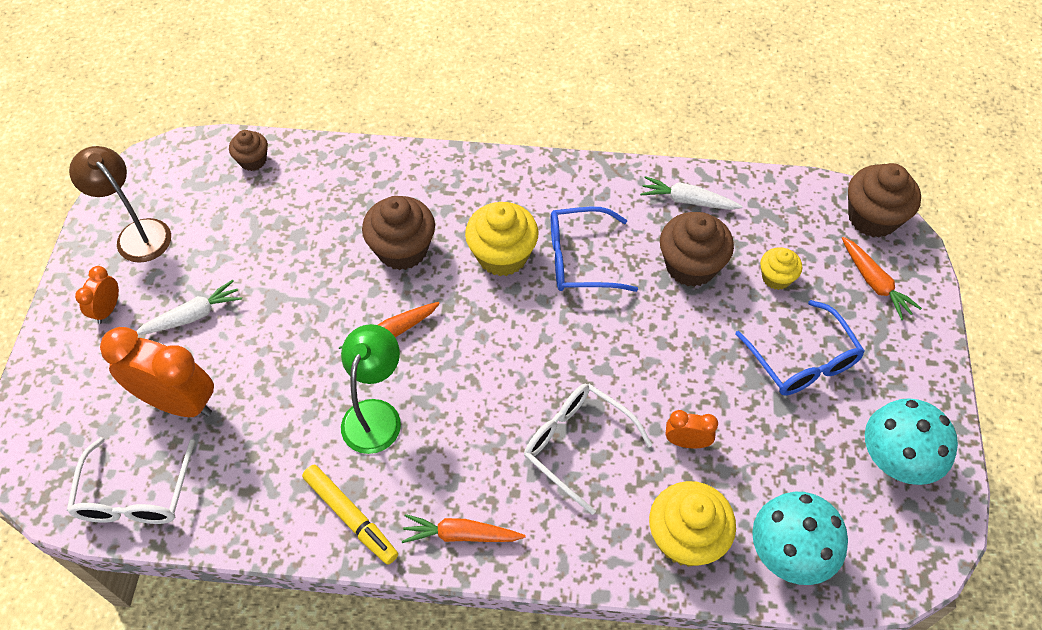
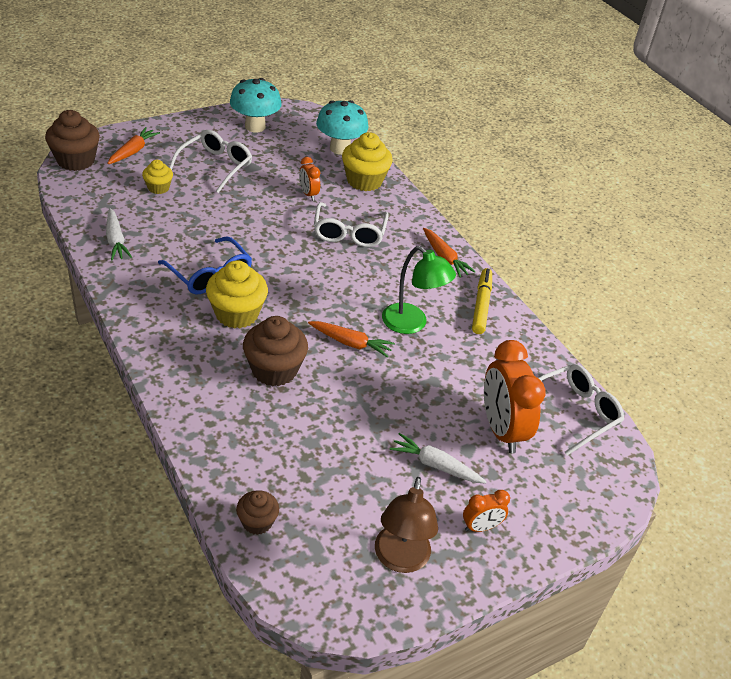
camera: 130 degrees left, 15 degrees down
(375, 414) = (412, 324): green lamp -> green lamp turned 120 degrees counterclockwise
(691, 266) = (176, 224): brown cupcake -> none
(802, 361) = (215, 166): blue glasses -> white glasses

